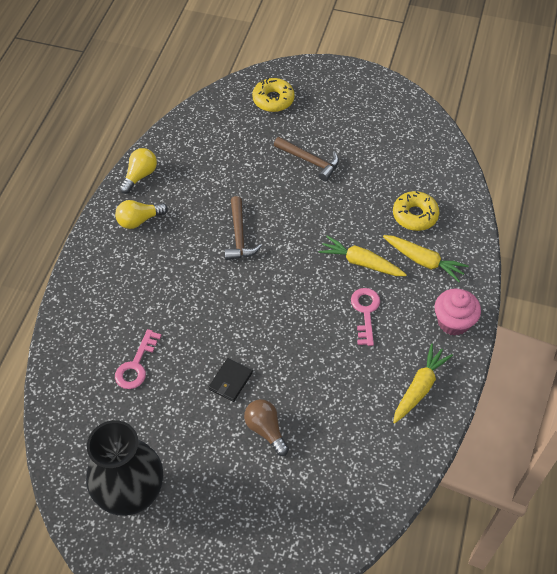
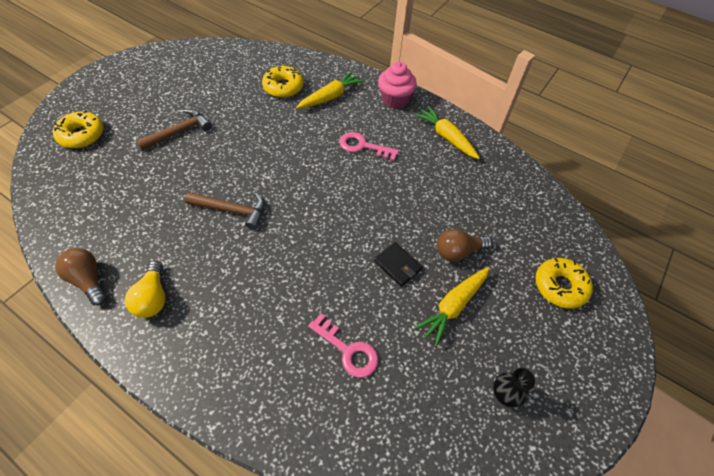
camera: 75 degrees left, 0 degrees up
(131, 493) = (504, 394): black vase -> black vase, size x0.40
(140, 176) = (88, 280): yellow light bulb -> brown light bulb
(259, 532) = (560, 286): none -> yellow donut
(361, 262) = (312, 133): yellow carrot -> yellow carrot (453, 306)

